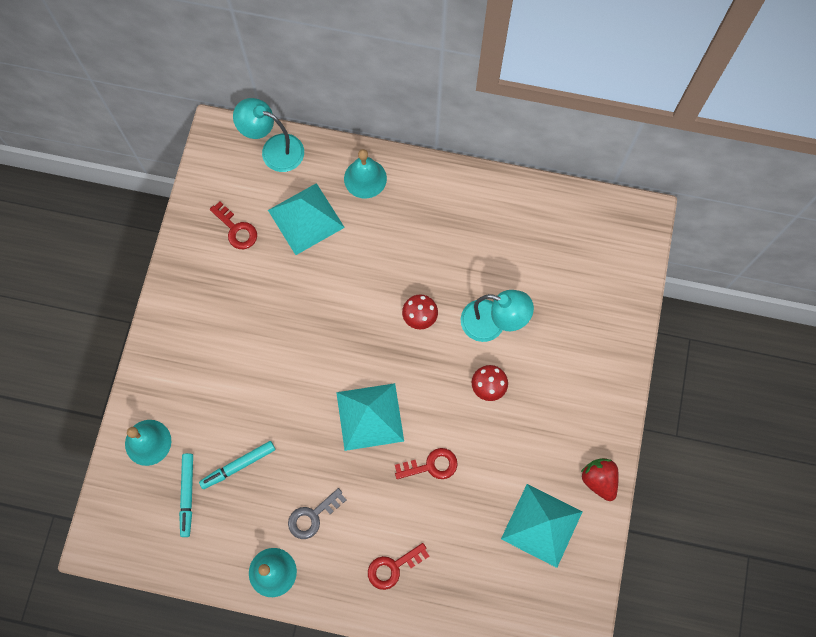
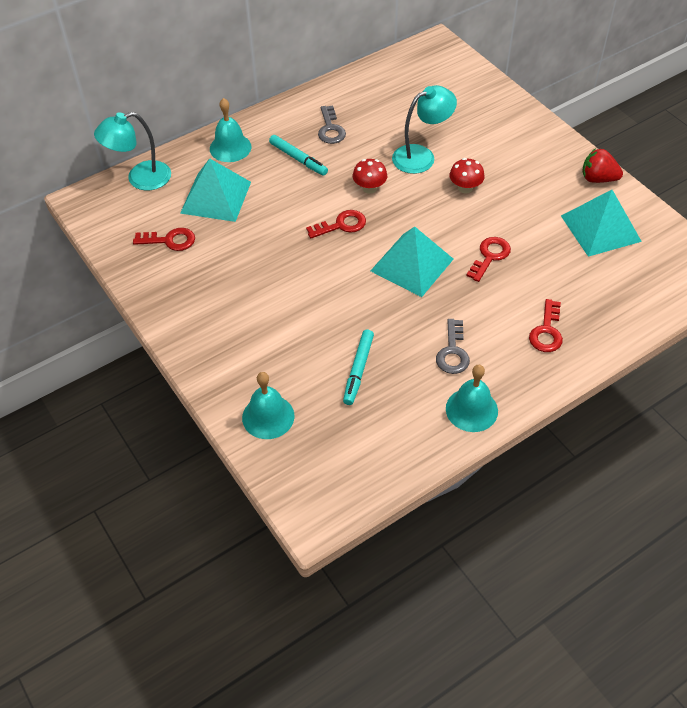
camera: 45 degrees left, 20 degrees down
(187, 495) = (344, 421): turquoise marker -> turquoise marker (298, 159)
(362, 331) = (341, 225): none -> red key
(456, 230) = (330, 129): none -> grey key

